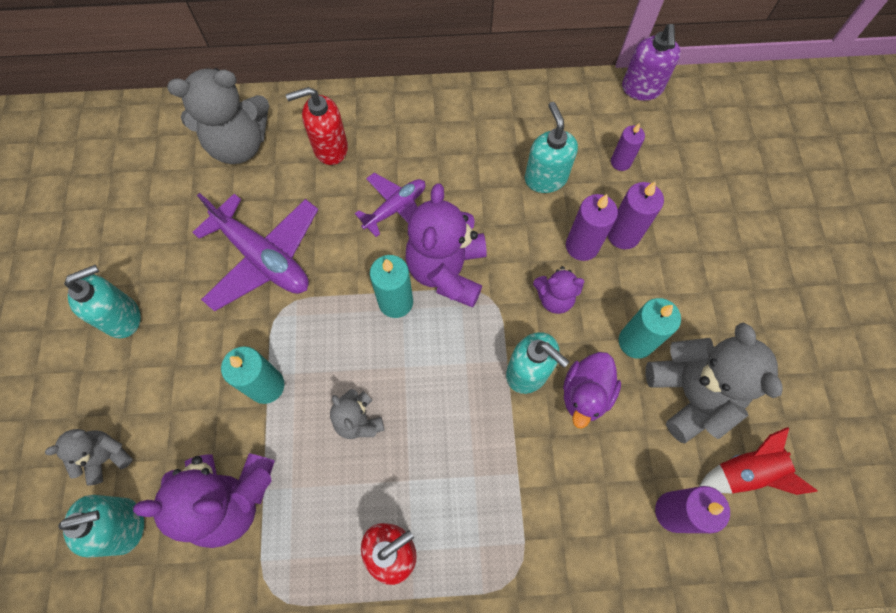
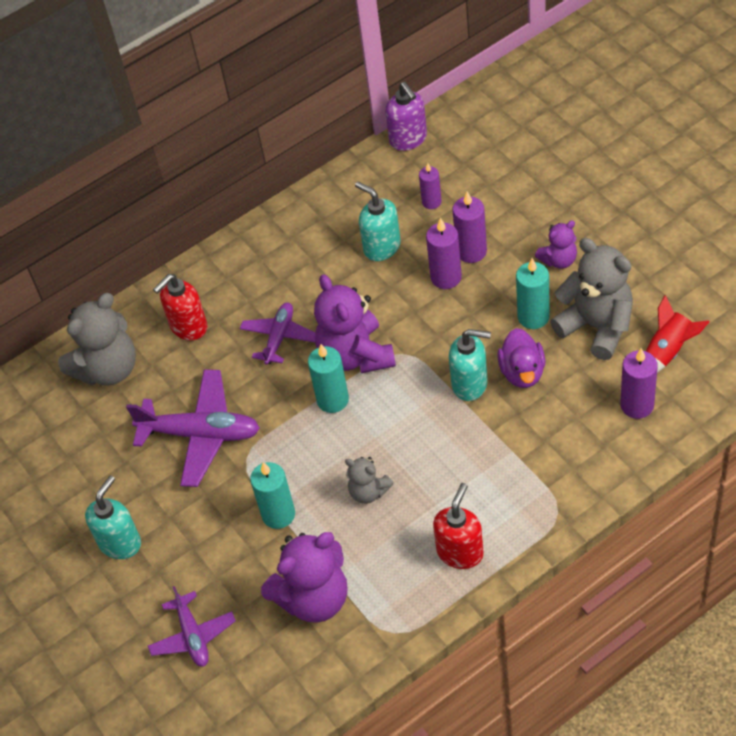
camera: 25 degrees left, 15 degrees down
(106, 457) = (193, 636): grey teddy bear -> purple plane
(125, 525) = (247, 666): turquoise soap dispenser -> none
(554, 298) = (452, 324): purple teddy bear -> purple teddy bear (558, 260)

